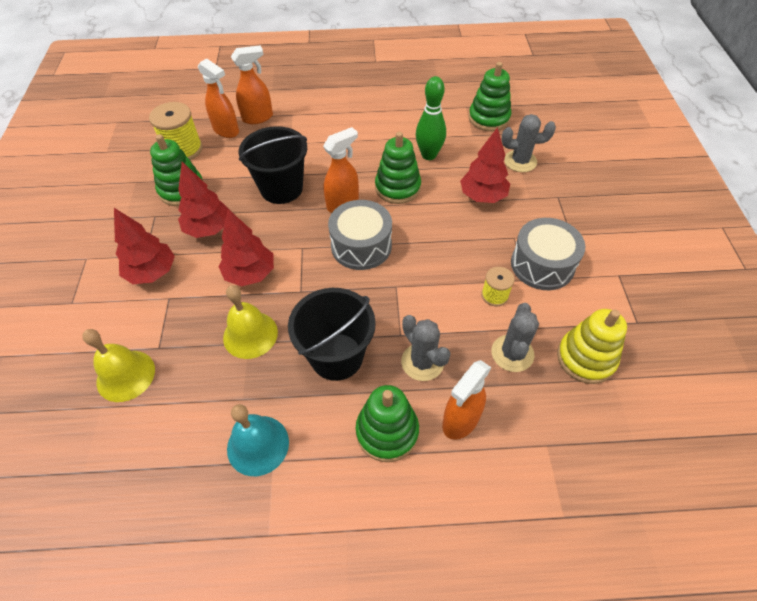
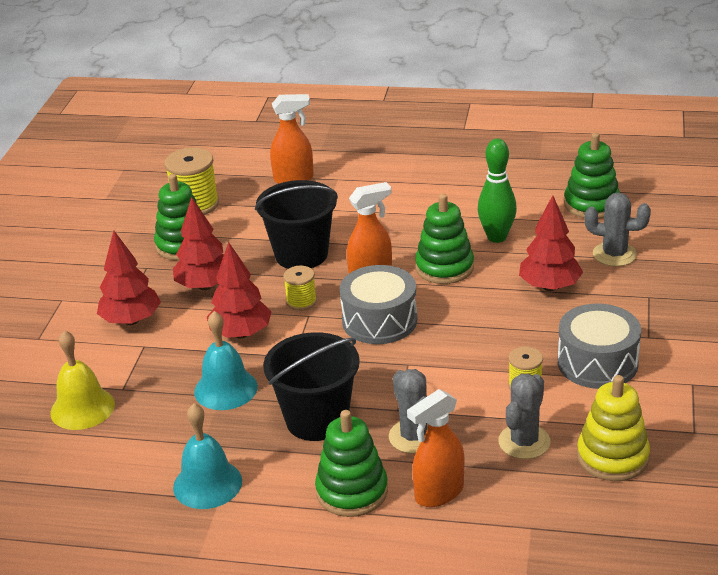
camera: 15 degrees right, 20 degrees down
(226, 130) = (252, 189): orange spray bottle -> none
(250, 334) = (225, 389): yellow bell -> turquoise bell
(293, 234) = (301, 301): none -> yellow spool

